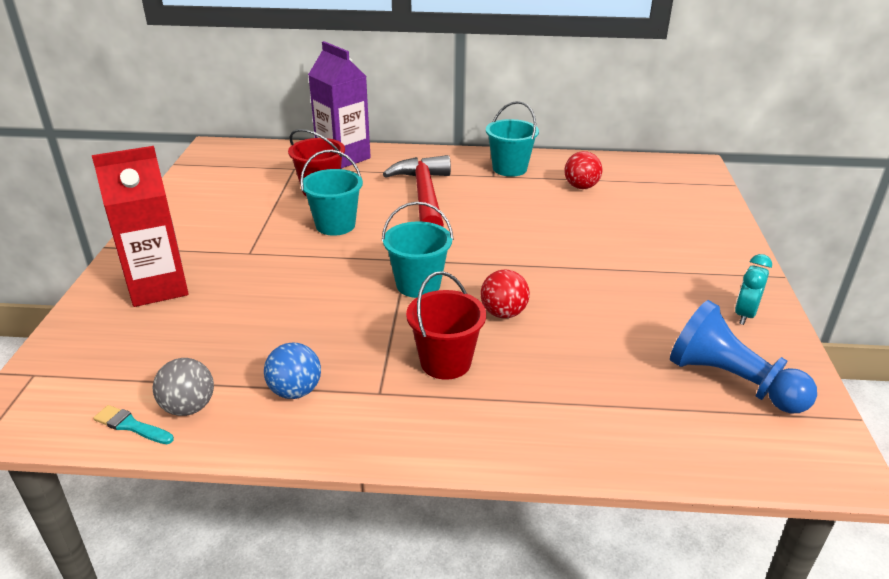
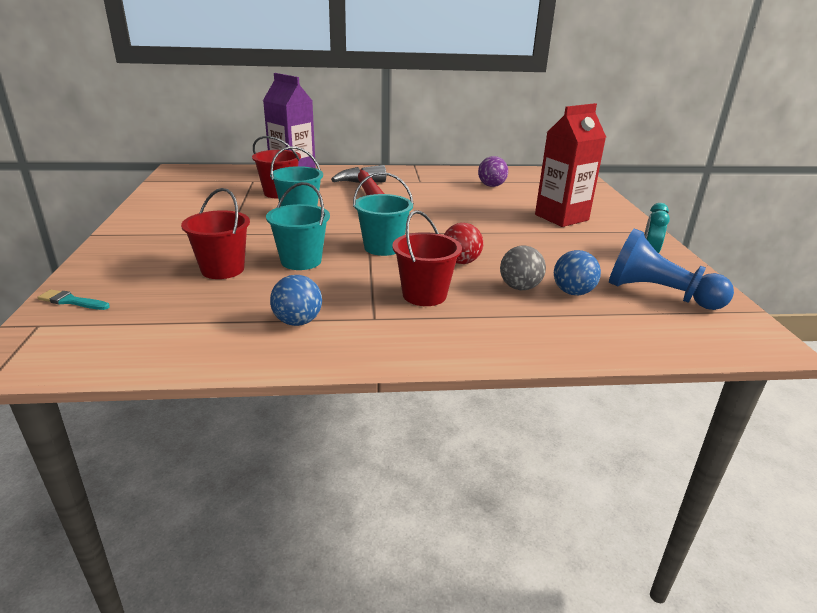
camera: 10 degrees left, 5 degrees down
(131, 426) = (146, 356): turquoise brush -> turquoise brush (71, 301)
(158, 287) = (149, 259): red carton -> red carton (561, 217)
(189, 407) = (200, 339): grey ball -> grey ball (519, 287)
(232, 308) = (222, 269): none -> red bucket
(509, 168) = (431, 177): turquoise bucket -> turquoise bucket (301, 261)
(581, 187) = (491, 186): red ball -> purple ball
(624, 371) = (572, 292): none -> blue ball

